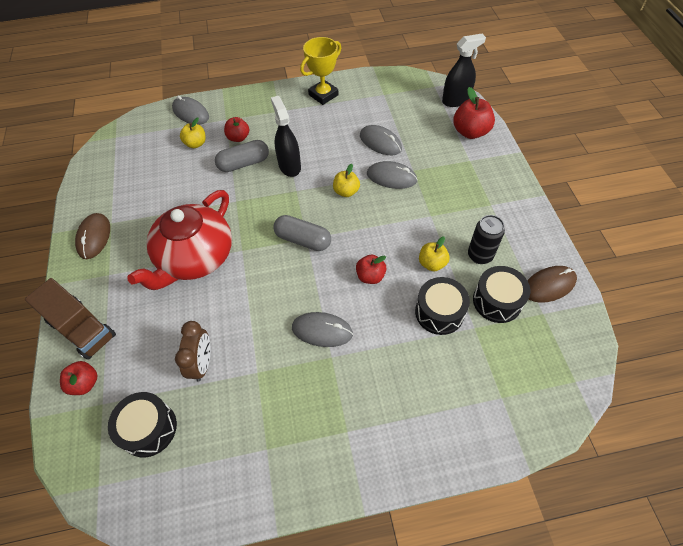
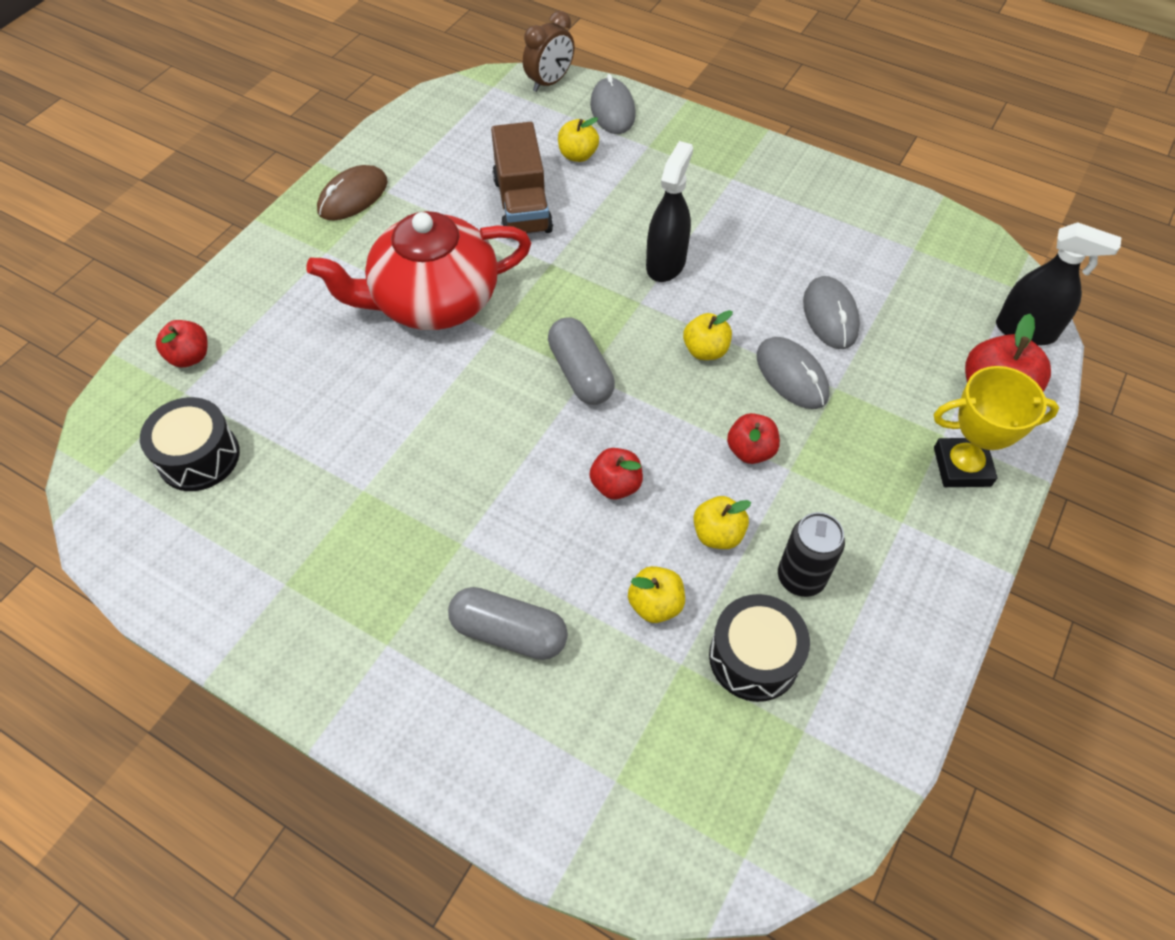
camera: 40 degrees right, 0 degrees up
(82, 329) = (243, 294): brown truck -> brown truck (522, 205)
(202, 363) = (317, 431): brown clock -> brown clock (549, 82)
(238, 138) = (639, 181): red apple -> red apple (750, 451)
(244, 163) = (610, 221): grey capsule -> grey capsule (509, 632)
(322, 330) = (484, 503): grey mouse -> none
(323, 95) = (819, 193): yellow trophy -> yellow trophy (962, 467)
(439, 312) = (655, 604): black drum -> yellow apple
(549, 285) = (859, 702): brown mouse -> none

